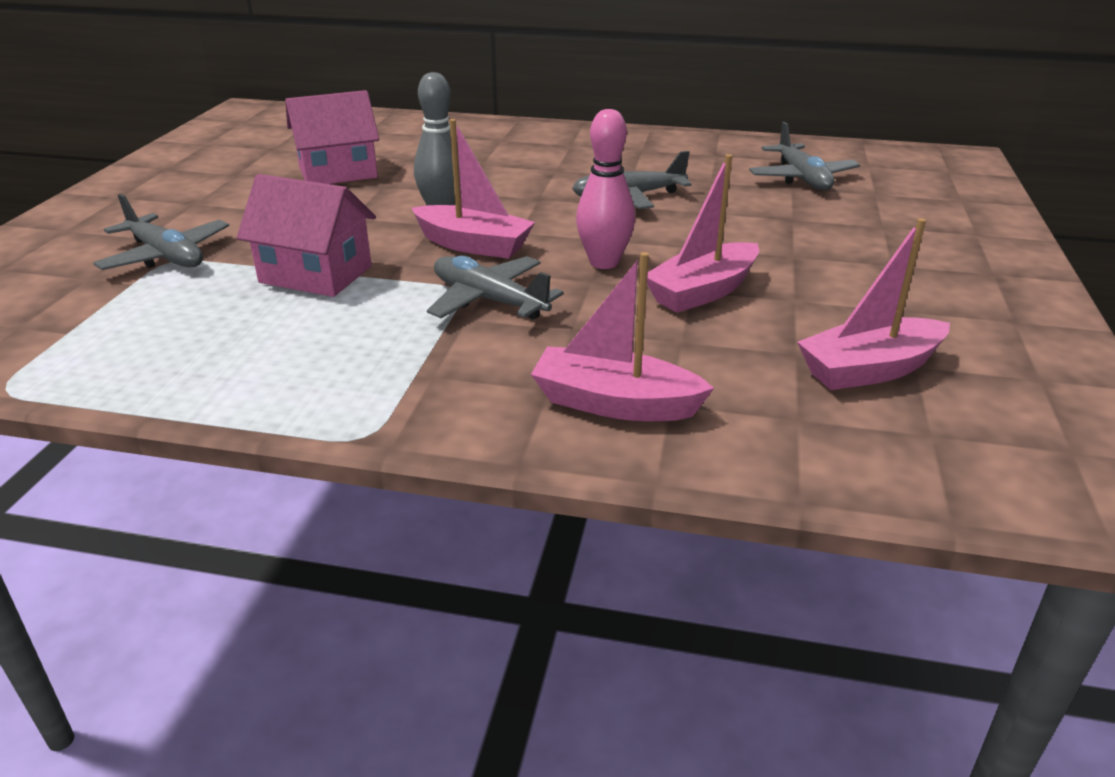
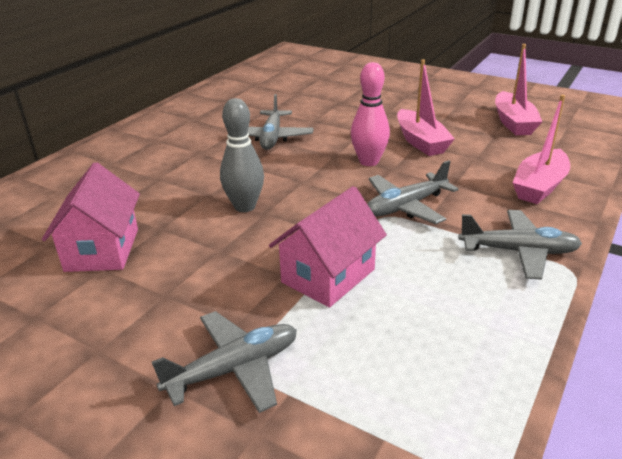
camera: 70 degrees left, 0 degrees up
(473, 245) = (314, 201): pink boat -> none
(802, 178) = (286, 88): grey plane -> grey plane (518, 251)

